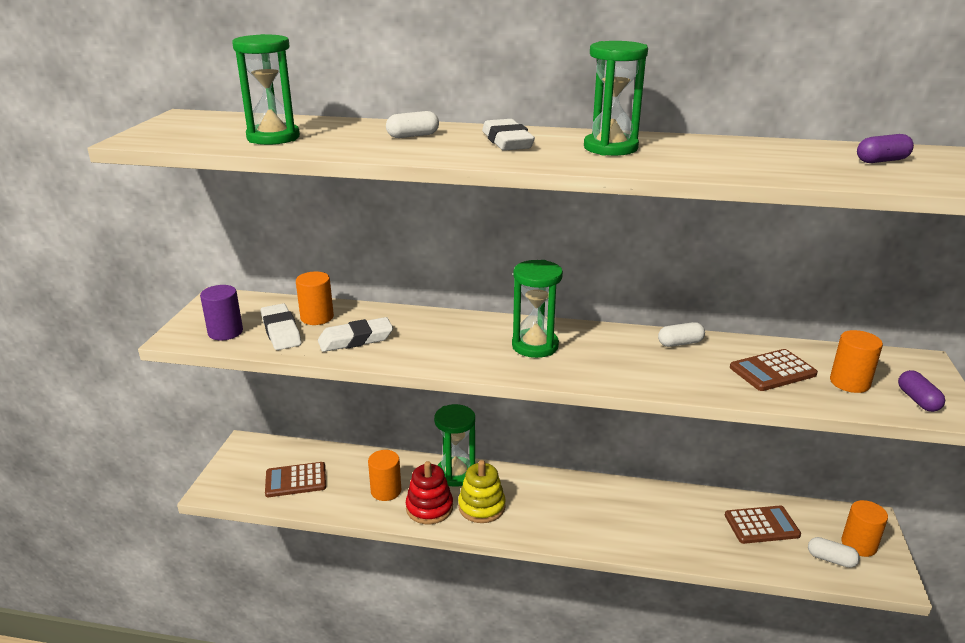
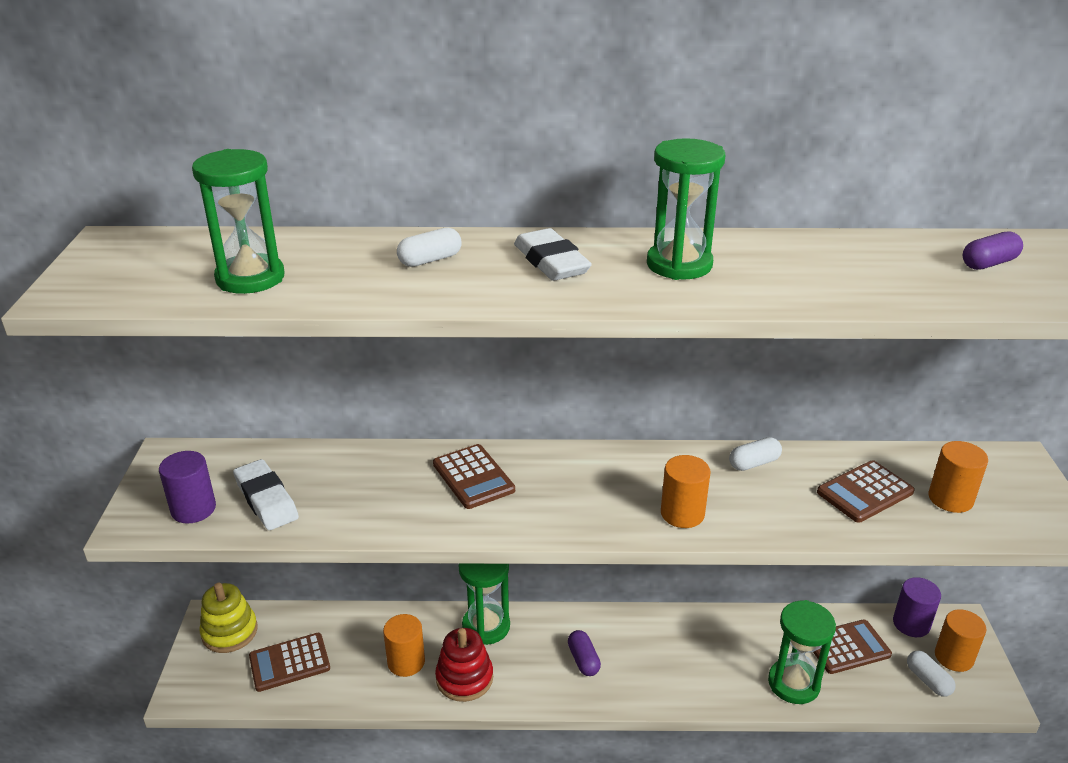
camera: 10 degrees left, 5 degrees up
(317, 317) = (306, 472): orange cylinder -> orange cylinder (682, 514)
(355, 339) = (366, 502): white eraser -> none
(444, 332) = (473, 477): none -> brown calculator
(481, 507) = (526, 668): yellow stacking toy -> yellow stacking toy (229, 632)
(535, 346) = (587, 486): green hourglass -> green hourglass (793, 683)
(824, 515) = (911, 624): none -> purple cylinder
(831, 559) = (928, 680): white capsule -> white capsule turned 45 degrees clockwise
(917, 400) = (1026, 515): purple capsule -> purple capsule (583, 660)

